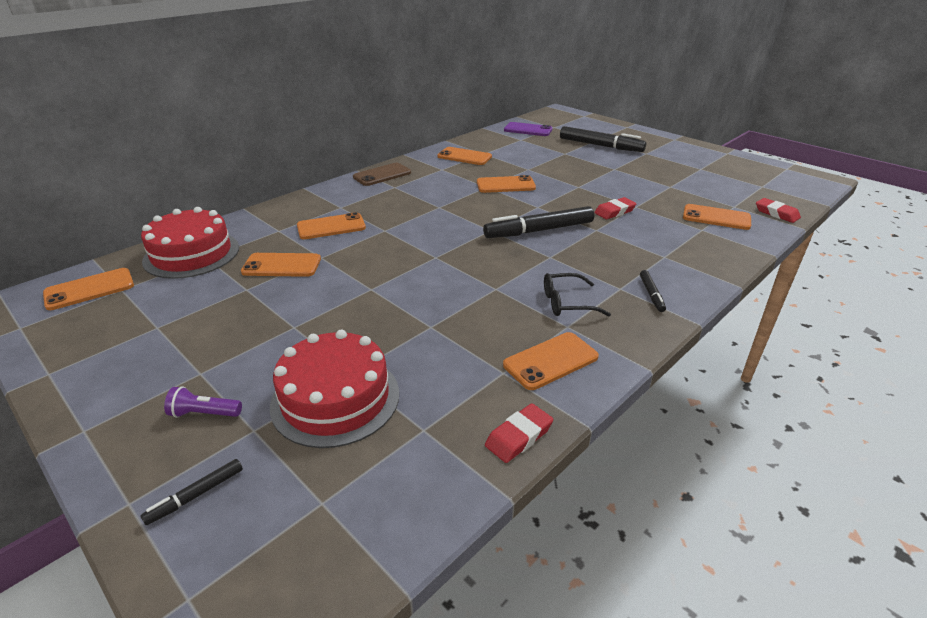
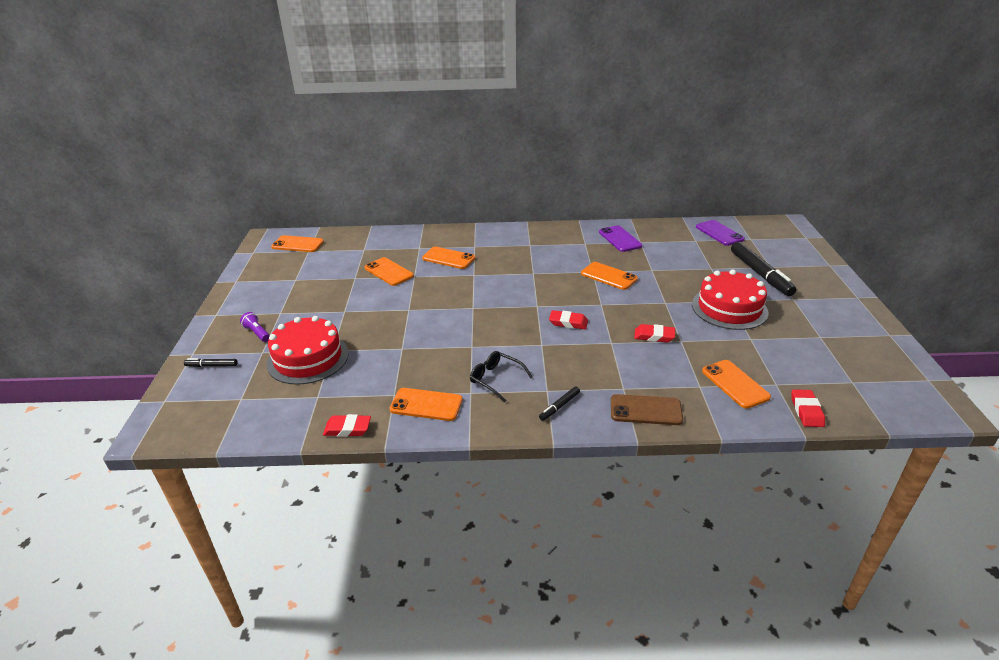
camera: 45 degrees right, 0 degrees up
(192, 254) = (360, 244): red cake -> red cake (729, 308)
(382, 175) = (536, 232): brown phone -> brown phone (645, 410)
(464, 157) = (620, 239): orange phone -> purple phone
(539, 231) = (568, 322): black marker -> red eraser

